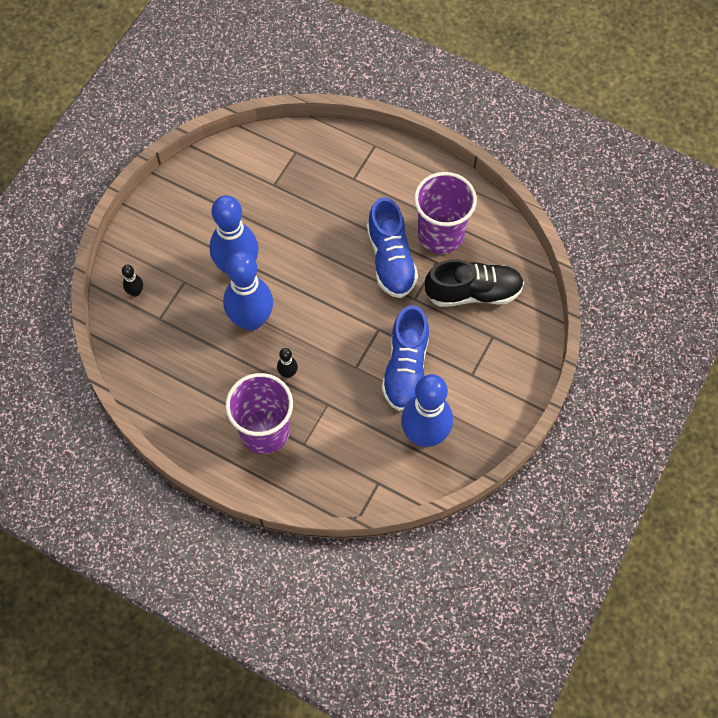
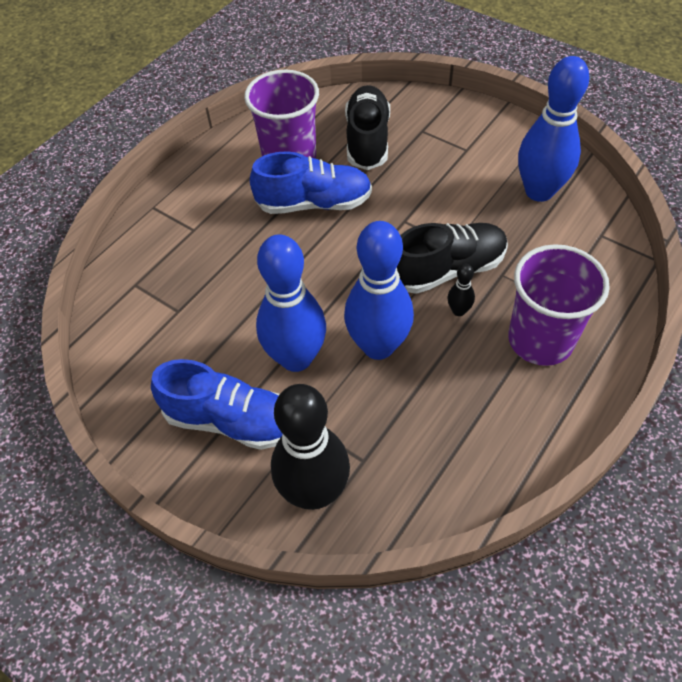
camera: 80 degrees left, 10 degrees down
(135, 292) = (314, 492): black bowling pin -> black bowling pin, size x2.41
(328, 364) = (447, 270): none -> black shoe
(406, 368) = (456, 201): blue shoe -> blue shoe (231, 420)

